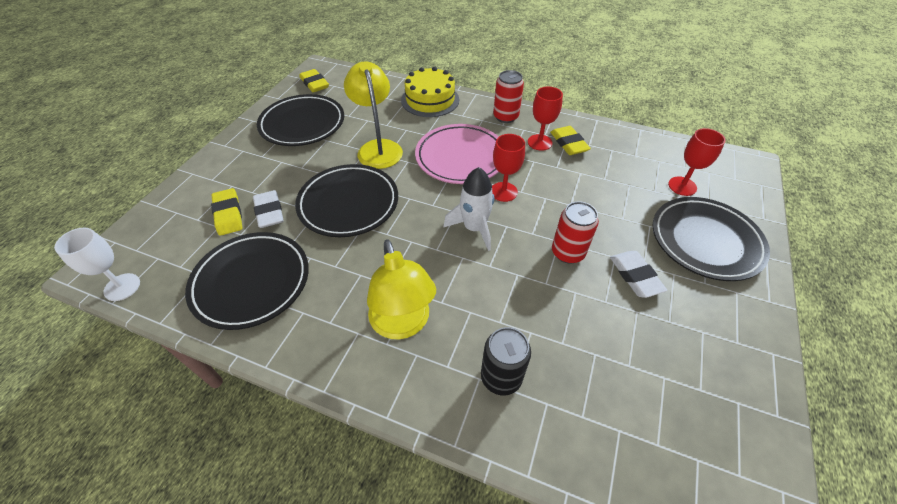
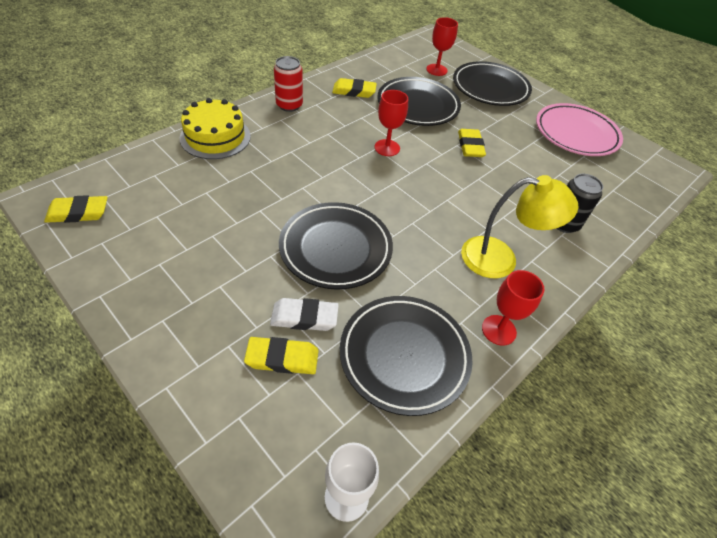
camera: 70 degrees left, 0 degrees up
(302, 124) = (160, 247): black plate -> black plate (418, 106)
(378, 148) = (263, 200): yellow lamp -> none
(461, 158) = (325, 153): pink plate -> pink plate (576, 134)
(474, 228) = (419, 180): white rocket -> none
(539, 142) = (340, 104): red goblet -> red goblet (498, 330)
(567, 252) = (470, 146): red can -> yellow eraser
(635, 276) = (505, 128): white eraser -> none

